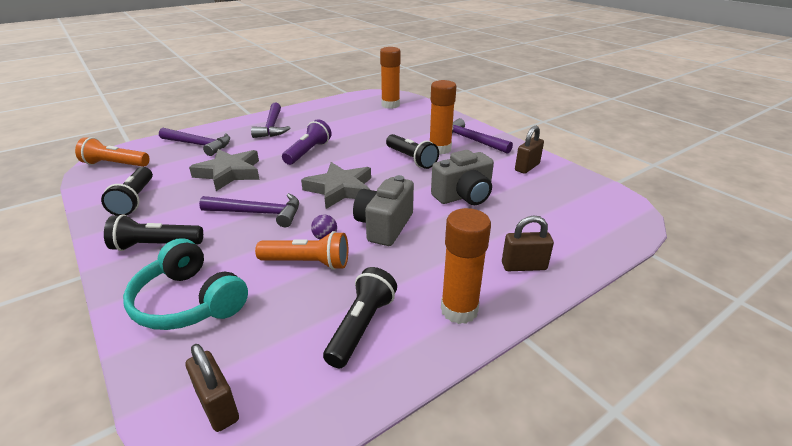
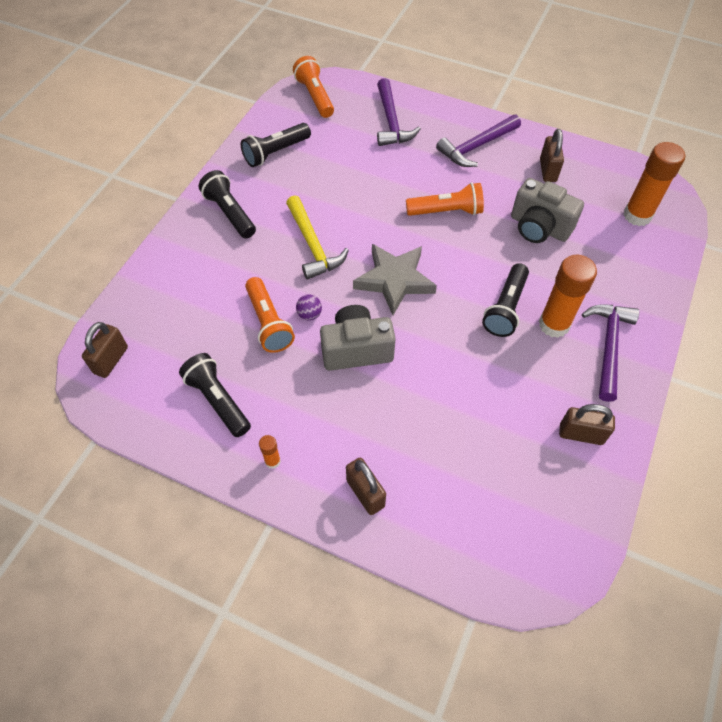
camera: 60 degrees right, 25 degrees up
(188, 302) = (185, 279): turquoise headphones -> none
(229, 173) = (360, 180): grey star -> none
(258, 213) = (313, 245): purple hammer -> yellow hammer
(308, 152) = (446, 211): purple flashlight -> orange flashlight
(324, 114) = (547, 170): none -> brown padlock
(361, 326) = (217, 400): black flashlight -> black flashlight turned 120 degrees counterclockwise
(459, 310) = (272, 461): orange glue stick -> orange glue stick, size x0.46
(463, 196) = (459, 393): grey camera -> grey camera (539, 227)

